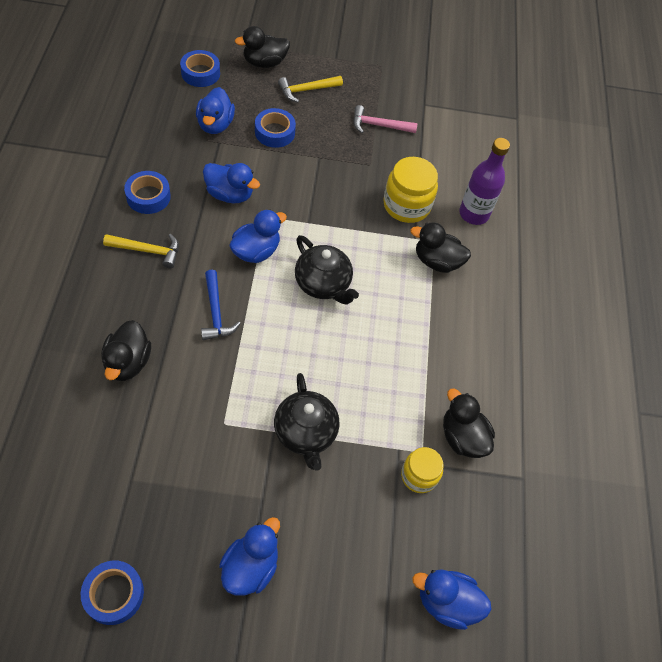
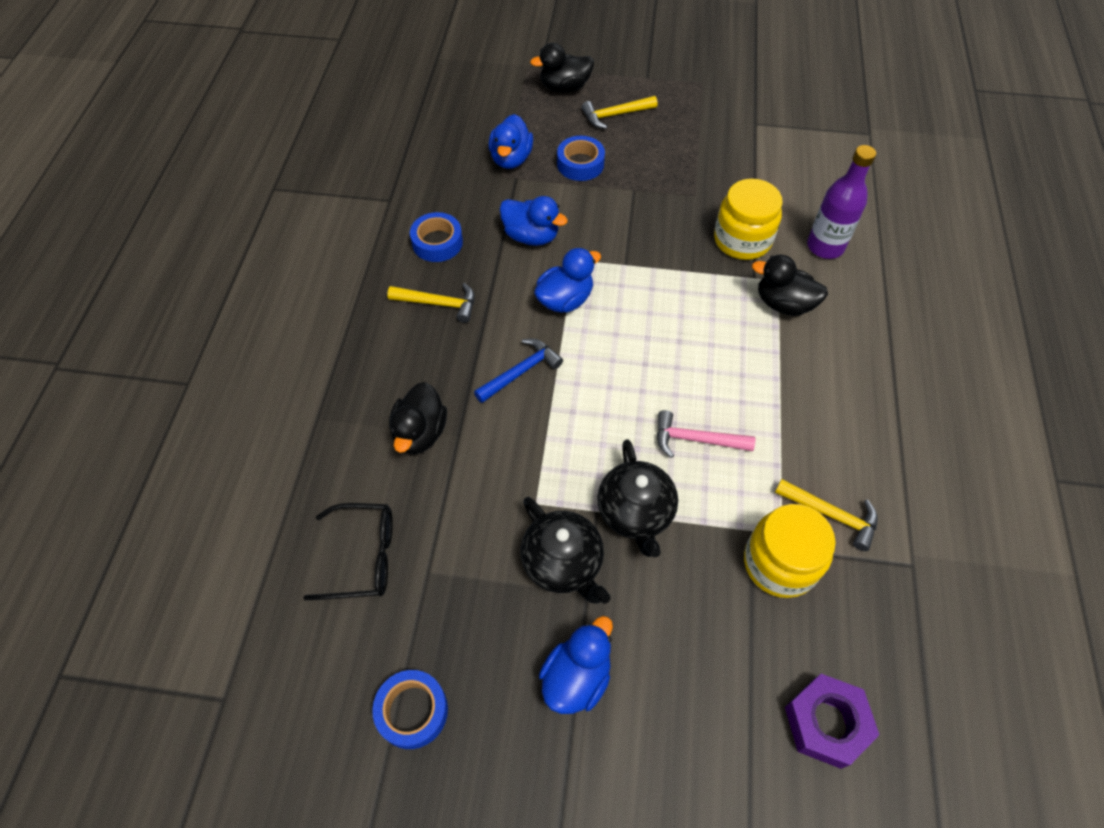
camera: 10 degrees right, 0 degrees up
(76, 467) = (364, 557): none -> black glasses
(200, 73) = (492, 103): blue tape -> none
(216, 312) = (521, 372): blue hammer -> blue hammer turned 120 degrees counterclockwise
(323, 284) = (647, 335): black teapot -> black teapot (563, 563)
(379, 125) = (703, 150): pink hammer -> pink hammer (696, 439)
(419, 476) = (779, 563): yellow jar -> yellow jar, size x1.59
(446, 602) = (826, 723): blue duck -> purple nut
(462, 437) = (831, 515): black duck -> yellow hammer

